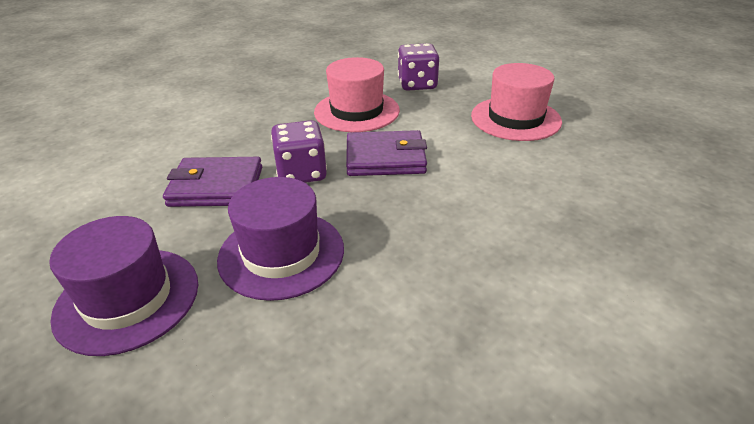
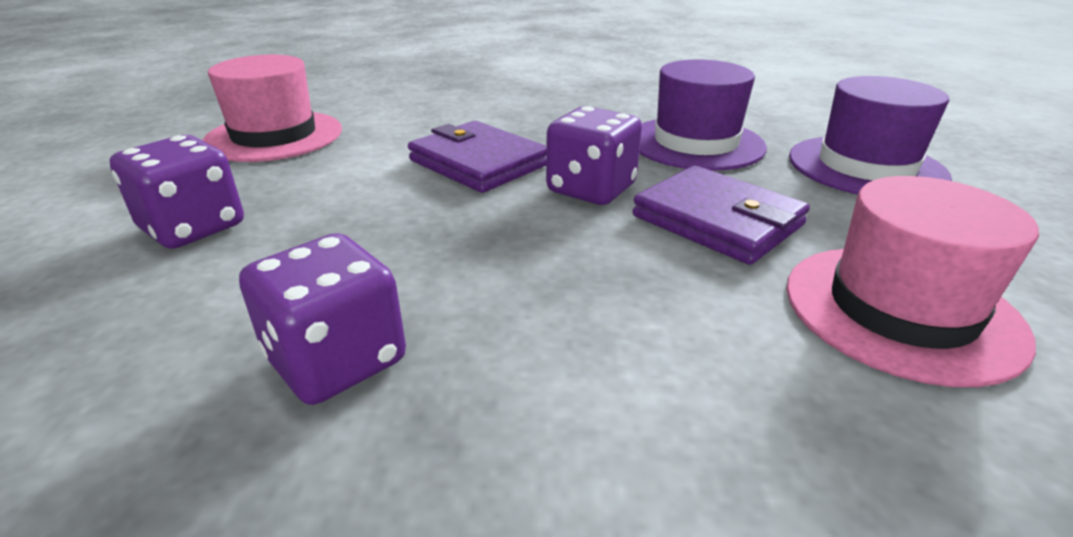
camera: 135 degrees left, 5 degrees down
(294, 87) = (336, 360): none -> purple dice
(357, 111) = (374, 231): pink hat -> pink hat (901, 310)

